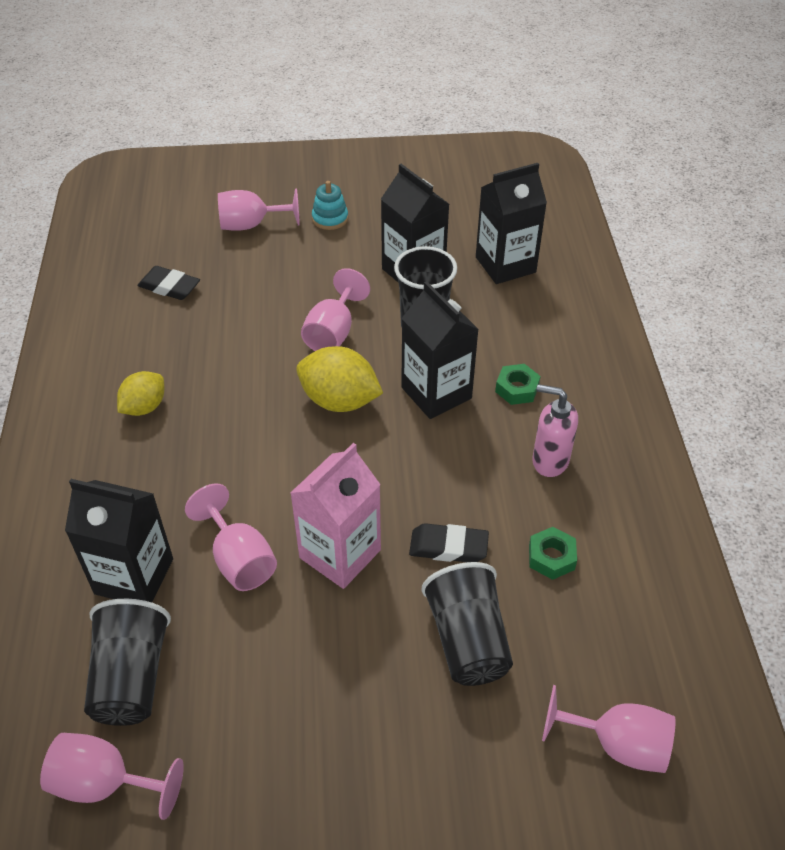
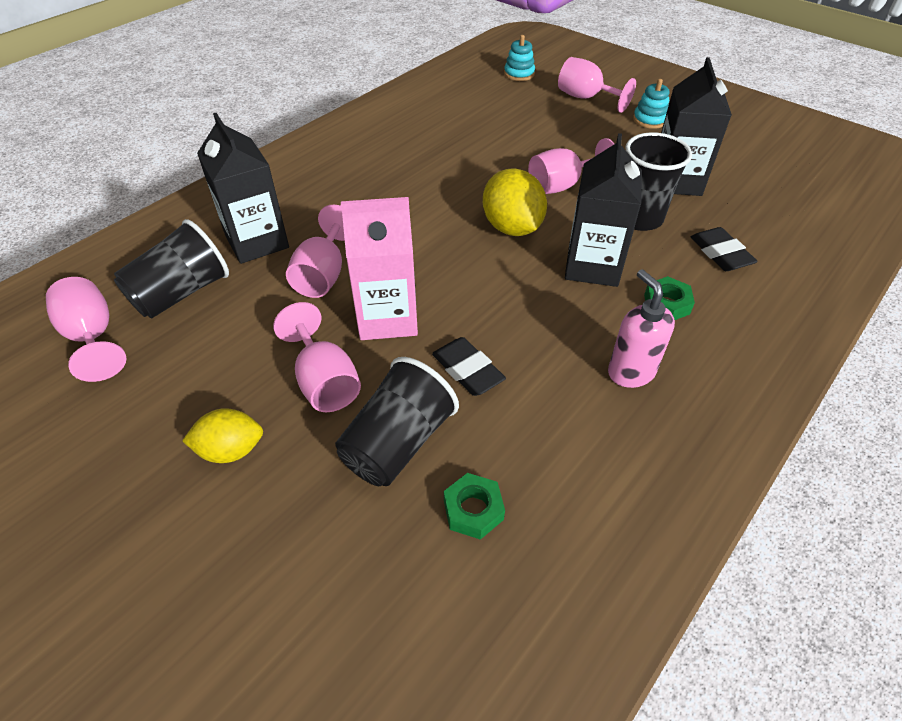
camera: 45 degrees right, 0 degrees up
(144, 407) = (385, 159): yellow lemon -> yellow lemon (231, 450)
(158, 231) = (519, 74): none -> turquoise stacking toy
(169, 287) = (486, 105): black eraser -> black eraser (720, 253)
(505, 265) = (766, 217): black carton -> none
(551, 557) = (541, 441): green nut -> green nut (473, 510)
(617, 744) = (411, 630): pink goblet -> pink goblet (325, 382)

